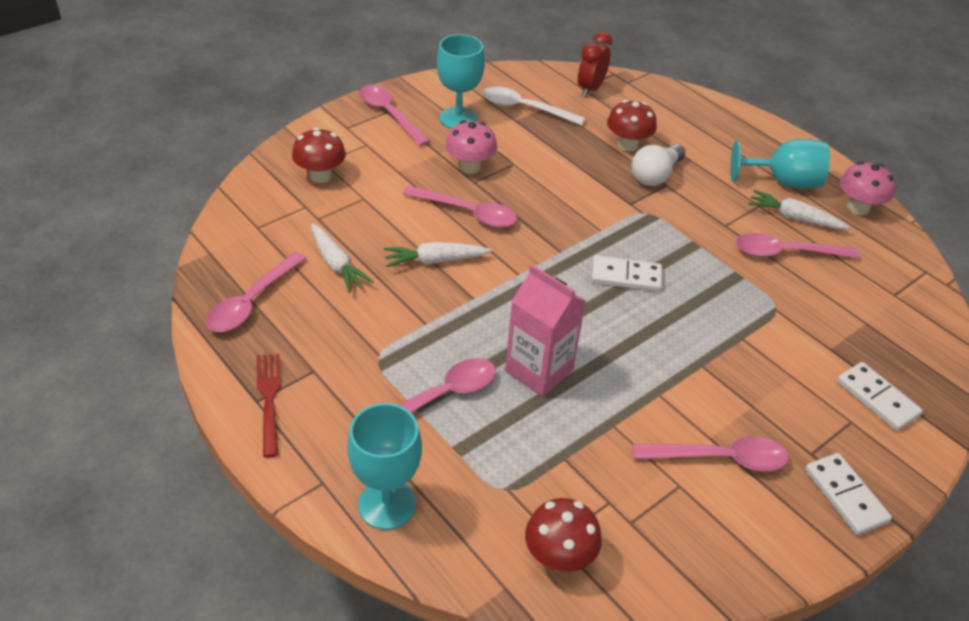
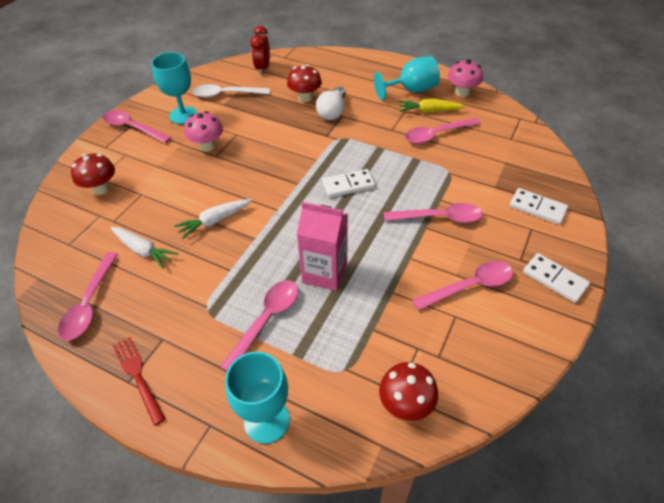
camera: 20 degrees left, 5 degrees up
(468, 213) = (222, 179): pink spoon -> pink spoon (440, 218)
(794, 218) = (429, 111): white carrot -> yellow carrot

